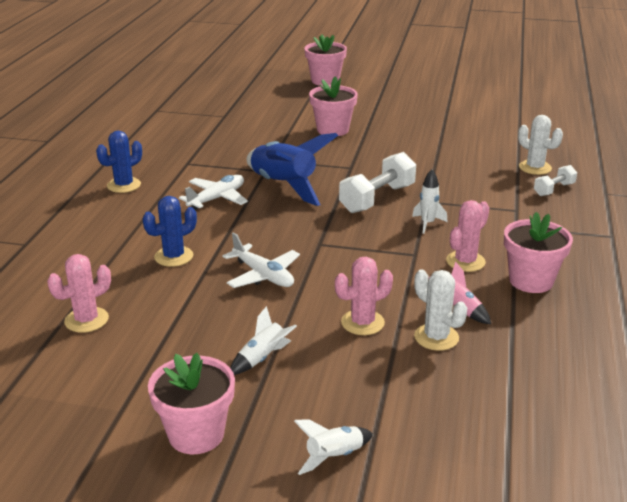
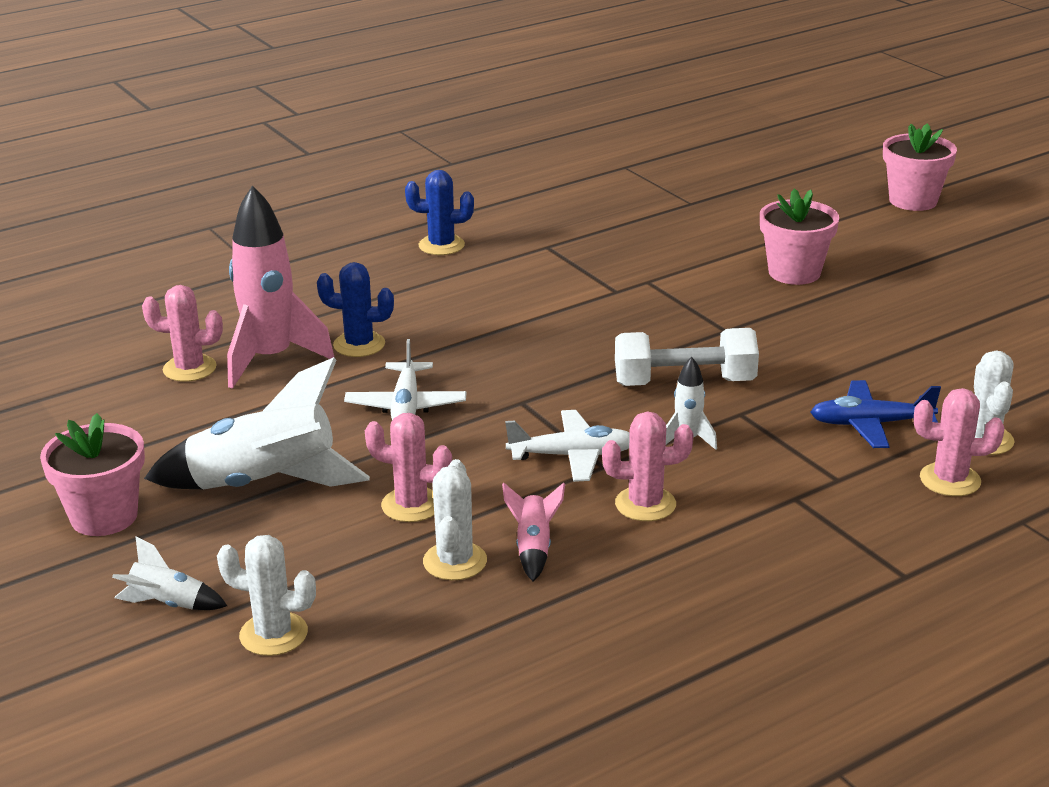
camera: 45 degrees right, 0 degrees up
(132, 289) = (271, 359): none -> pink rocket
(217, 198) = (507, 301): white plane -> white plane (572, 456)
(262, 358) = (264, 485): white rocket -> white rocket, size x2.14
(283, 186) = (603, 318): blue rocket -> none
(422, 432) = (273, 634): none -> white cactus
(484, 181) = (870, 424): none -> blue plane
(531, 281) = (679, 566): pink flower pot -> none
(554, 189) = (950, 480): white dumbbell -> pink cactus

